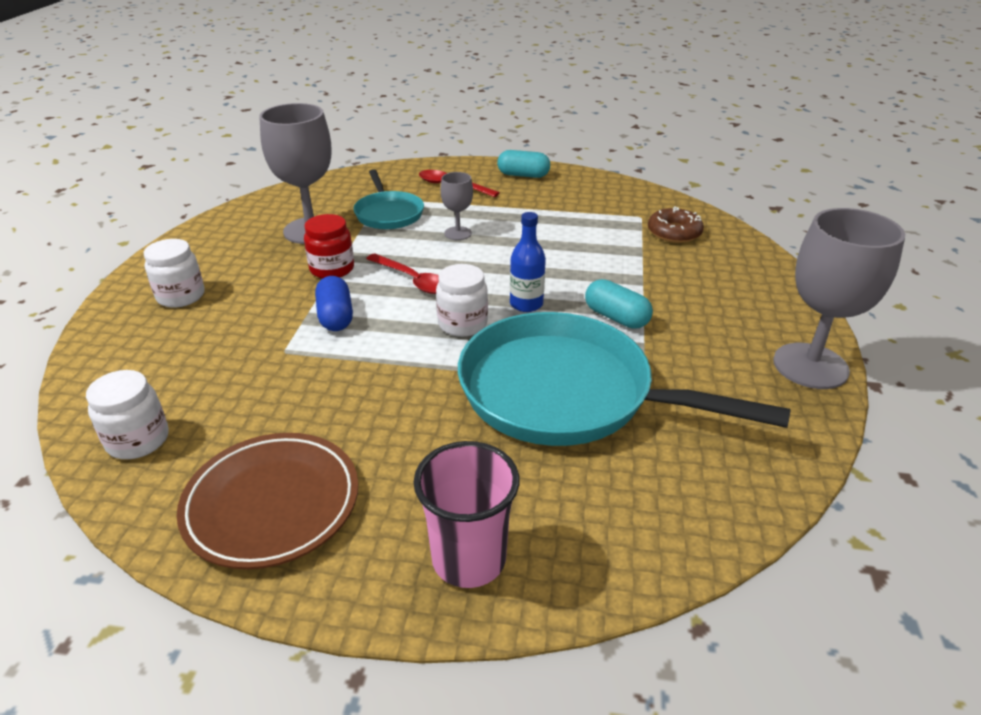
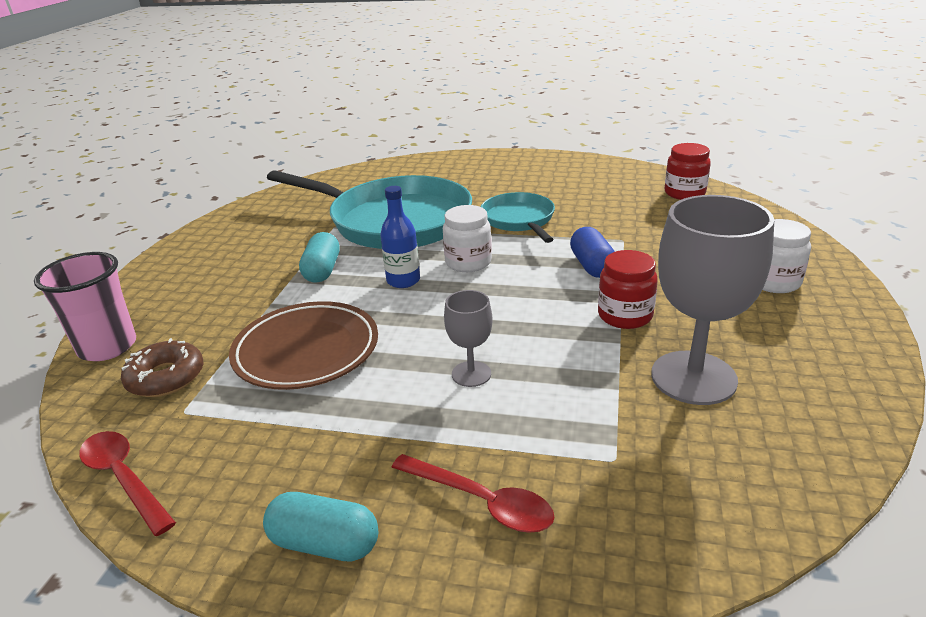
camera: 175 degrees left, 5 degrees down
(138, 440) = (684, 193): white jar -> red jar
(272, 504) = (577, 175): brown plate -> brown plate (306, 351)
(388, 213) = (587, 416): turquoise pan -> turquoise pan (519, 220)
(412, 280) = (524, 303): red spoon -> red spoon (124, 478)
(469, 559) = (468, 165): pink cup -> pink cup (107, 347)
(616, 317) = (322, 270): turquoise capsule -> turquoise capsule turned 45 degrees clockwise
(810, 366) = (197, 240): grey goblet -> none

